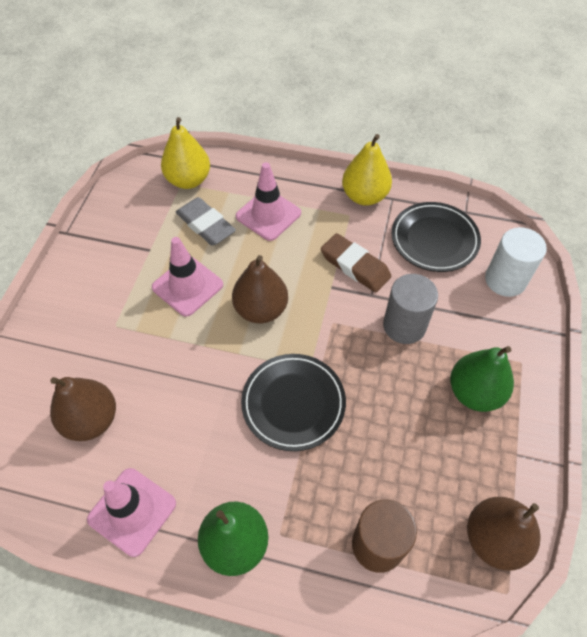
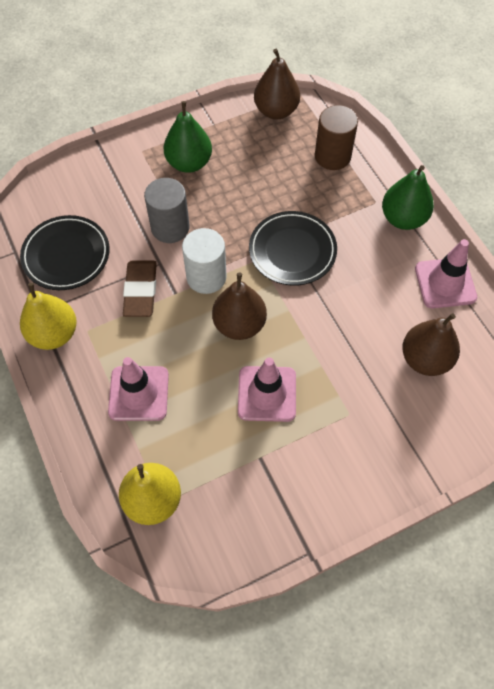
camera: 130 degrees left, 5 degrees up
(205, 225) = (193, 435): grey eraser -> none
(505, 280) = (72, 192): white cylinder -> white cylinder (206, 277)

